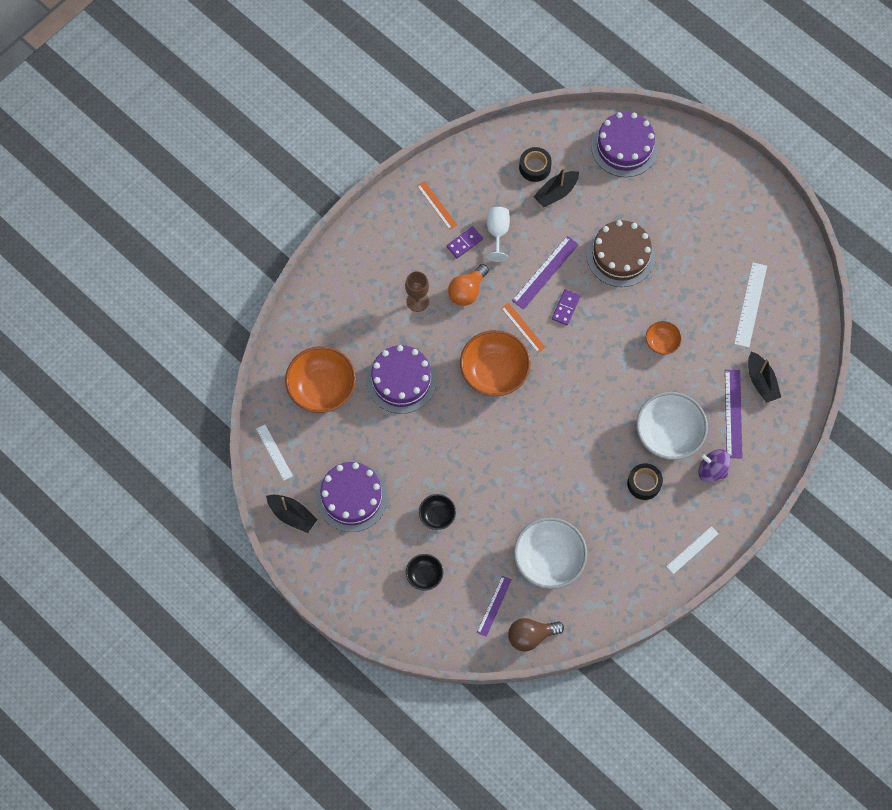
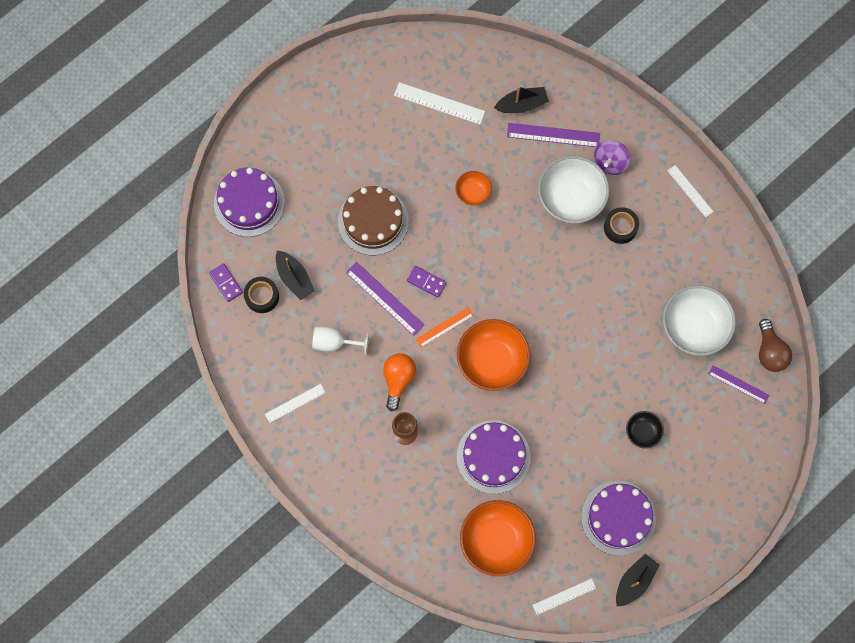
camera: 85 degrees left, 5 degrees up
(424, 575) = (704, 450): black bowl -> none
(437, 205) = (295, 403): orange ruler -> white ruler
(464, 243) = (343, 378): purple domino -> purple domino (226, 283)
(467, 291) = (398, 380): orange light bulb -> orange light bulb turned 120 degrees counterclockwise

